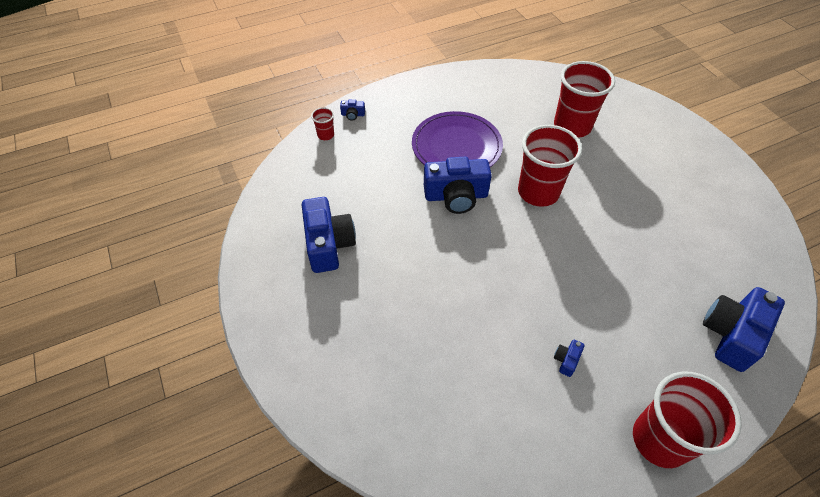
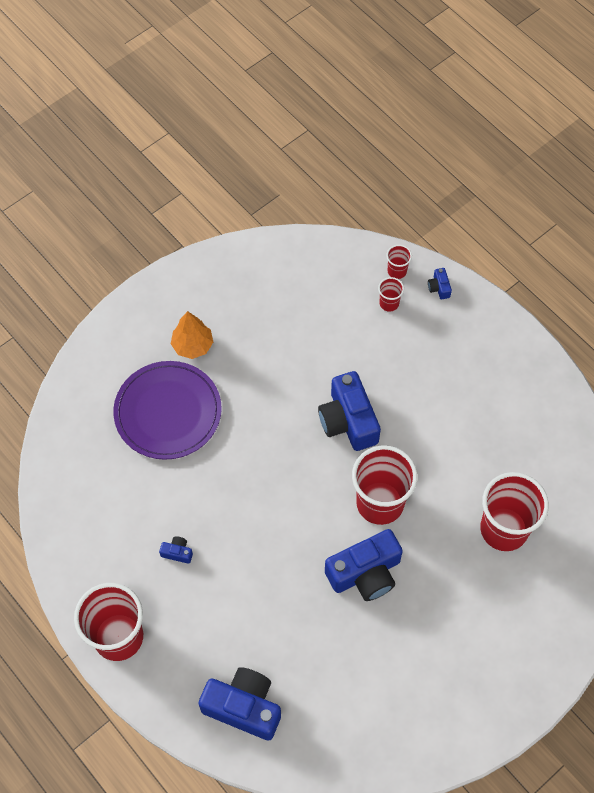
camera: 75 degrees right, 10 degrees up
(328, 244) = (251, 320): blue camera -> blue camera (365, 573)
(336, 298) = (192, 345): none -> orange tree
(354, 146) = (389, 303): none -> red cup
(456, 146) = (424, 406): purple plate -> purple plate (168, 412)

